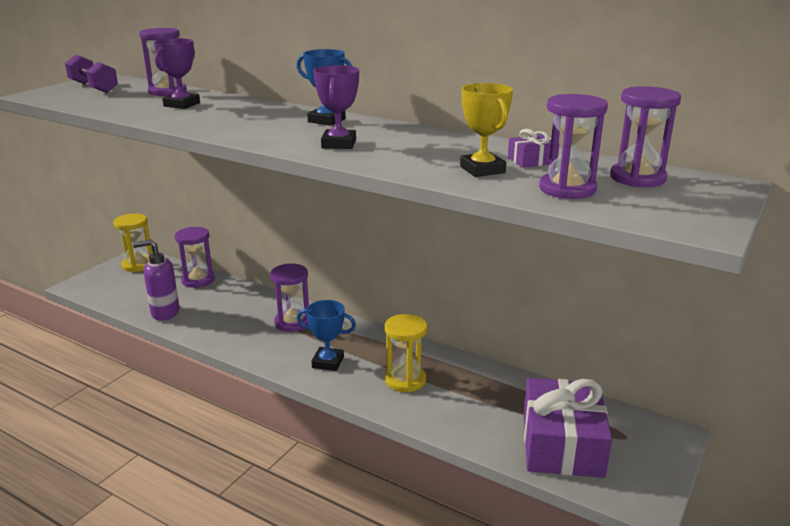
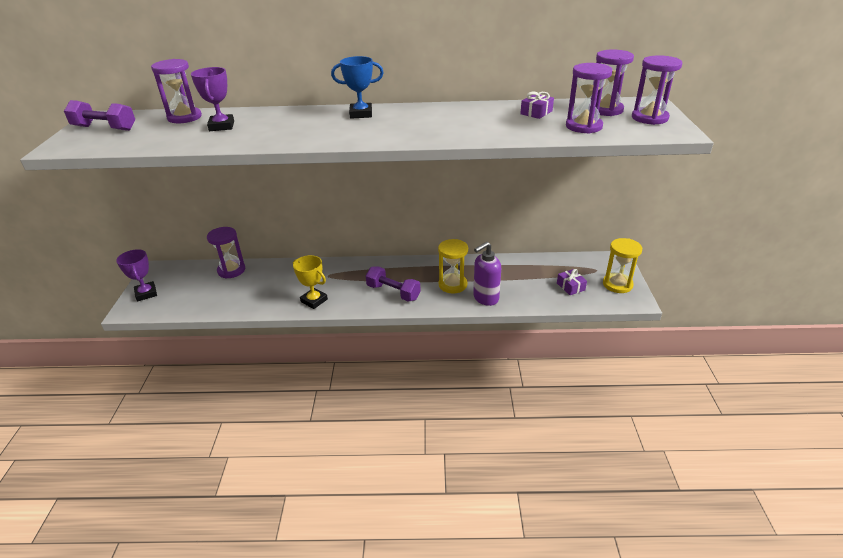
camera: 30 degrees left, 10 degrees up
(138, 265) = (164, 275): yellow hourglass -> yellow hourglass (617, 284)
(165, 313) = (234, 303): purple soap dispenser -> purple soap dispenser (485, 298)
(292, 322) = (339, 275): purple hourglass -> purple hourglass (649, 118)
(328, 362) = (393, 292): blue trophy -> purple dumbbell
(339, 144) = (403, 130): purple trophy -> purple trophy (146, 293)
(482, 170) = (520, 126): yellow trophy -> yellow trophy (314, 300)
(562, 444) = (570, 286): purple gift -> purple gift, size x0.41

